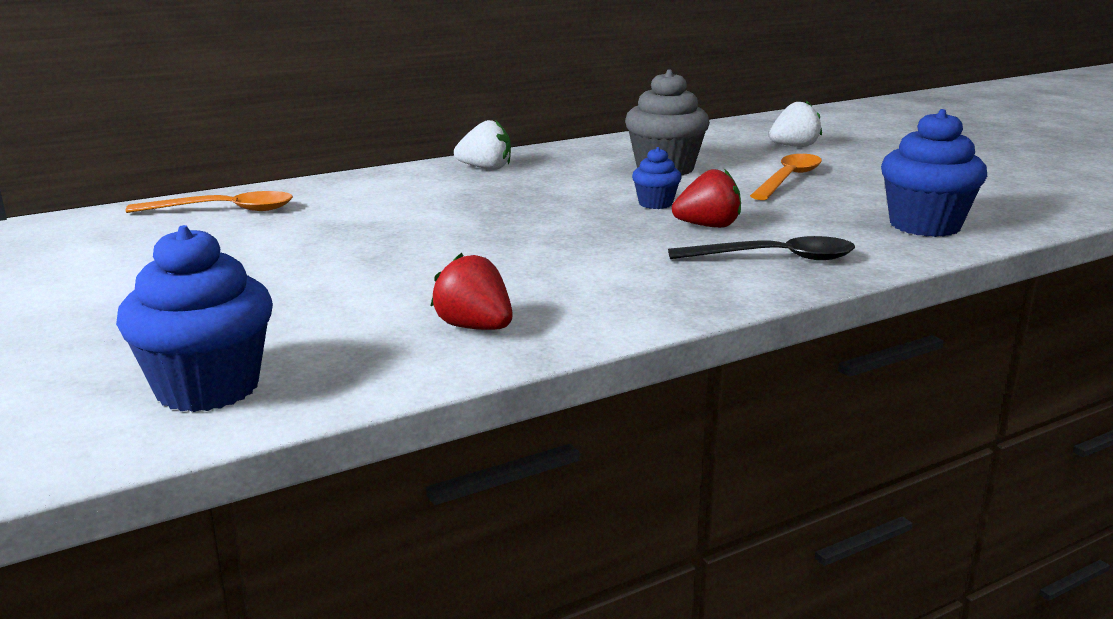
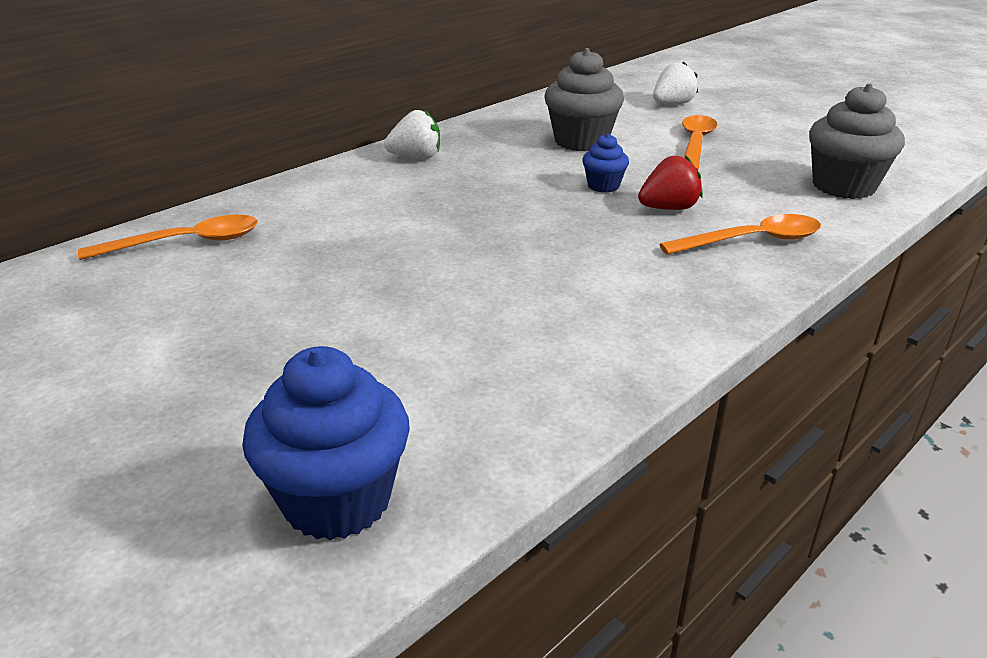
camera: 15 degrees left, 10 degrees up
(475, 327) = (549, 368): red strawberry -> none
(774, 258) = (752, 241): black spoon -> orange spoon
(924, 225) = (843, 186): blue cupcake -> grey cupcake

